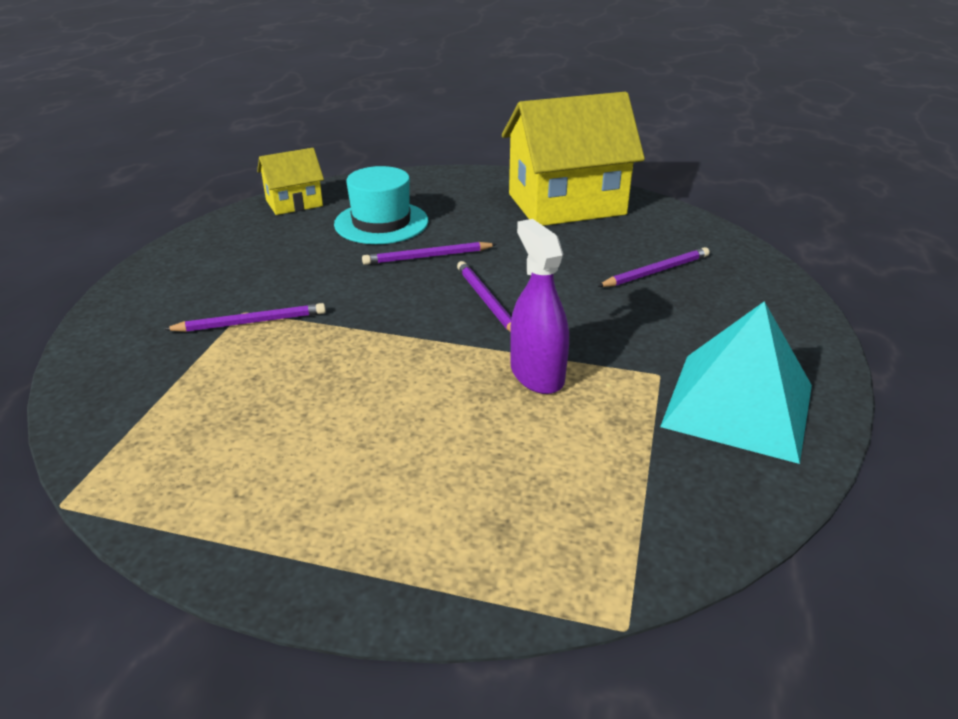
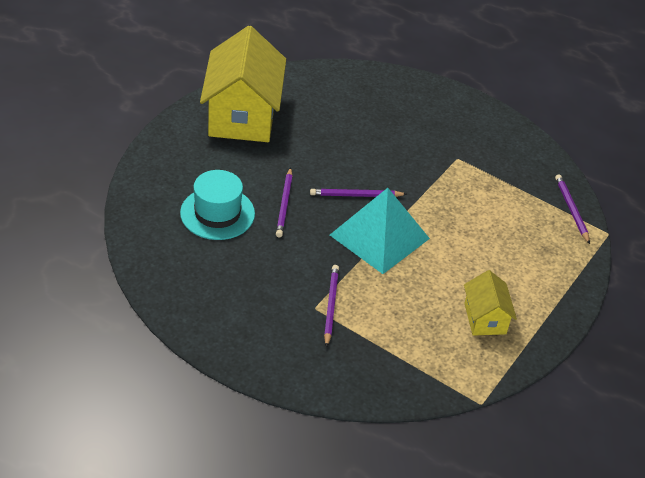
camera: 75 degrees left, 10 degrees up
(294, 203) = (150, 253): yellow house -> yellow house (485, 318)
(537, 374) = (439, 201): purple spray bottle -> none
(655, 271) = (356, 116): purple pencil -> purple pencil (571, 210)
(738, 405) = (491, 144): turquoise pyramid -> turquoise pyramid (379, 236)

